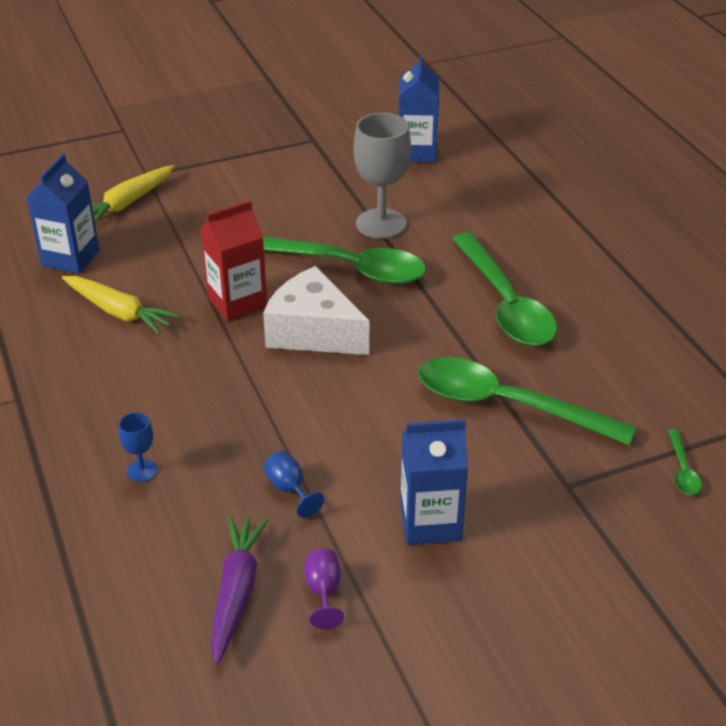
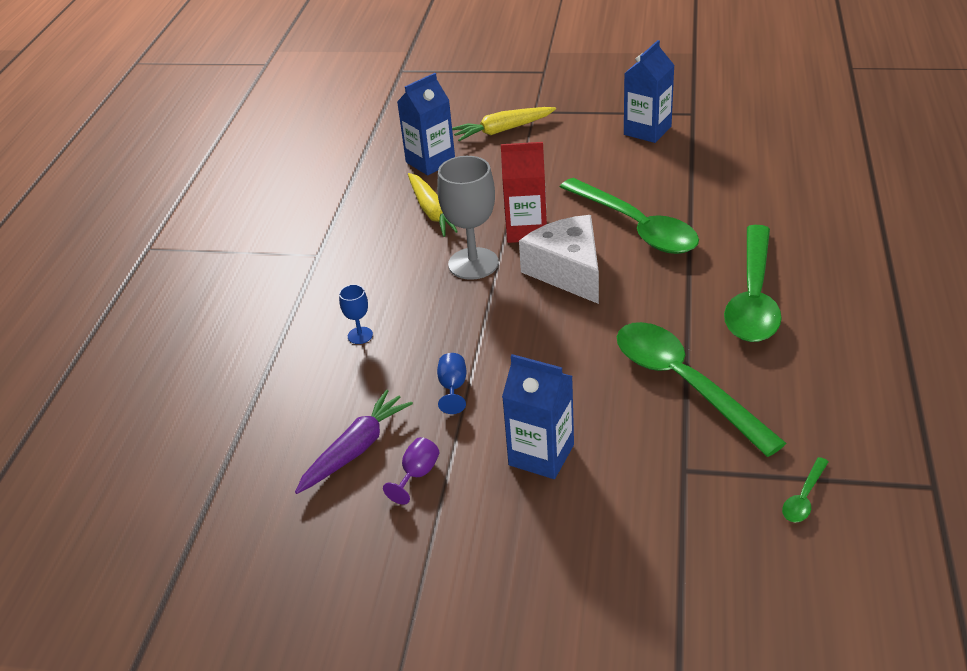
camera: 35 degrees right, 0 degrees up
(381, 224) = (695, 198): grey goblet -> grey goblet (473, 263)
(417, 152) = (777, 145): blue carton -> blue carton (647, 130)

